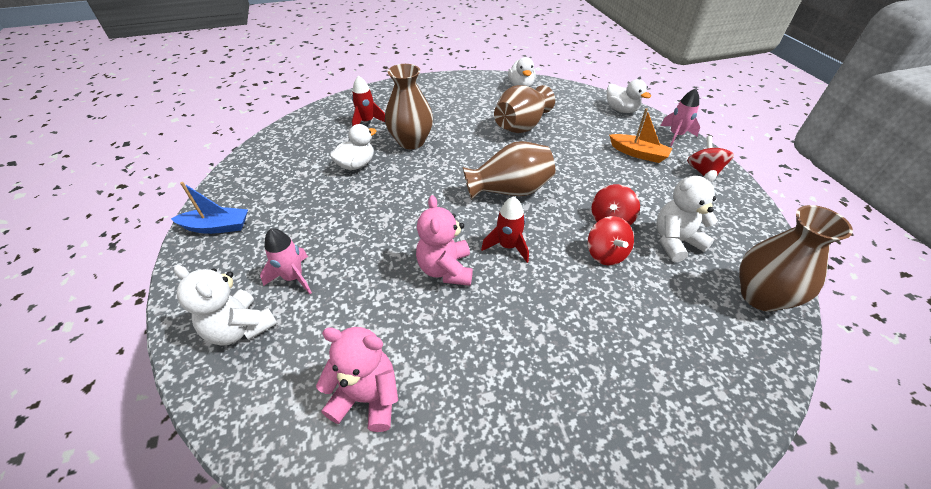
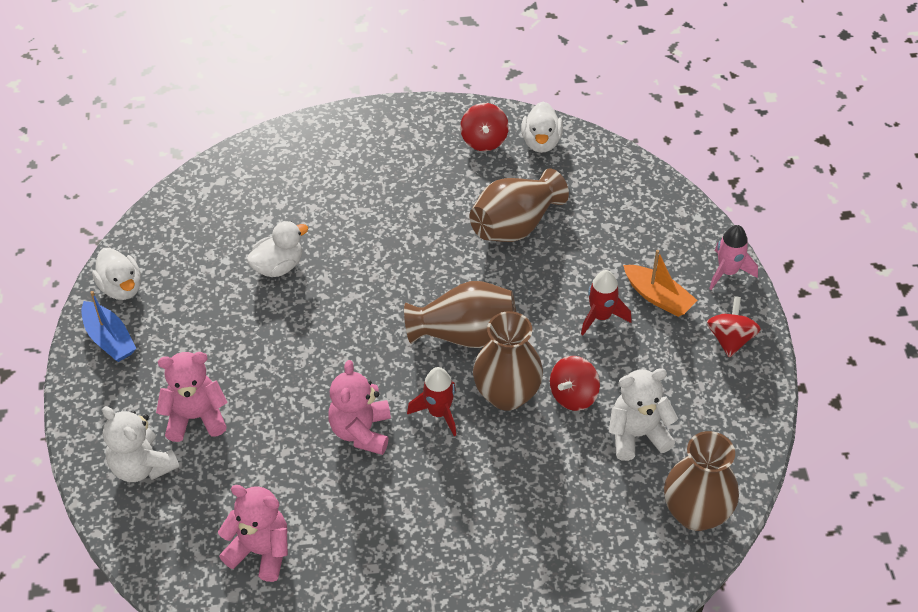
camera: 10 degrees right, 5 degrees up
(217, 227) = (109, 339): blue boat -> blue boat turned 45 degrees clockwise
(293, 277) = (195, 417): pink rocket -> pink teddy bear
(367, 122) = (300, 190): red rocket -> red rocket (601, 317)
(411, 142) = (355, 235): brown vase -> brown vase (507, 394)
(605, 254) = (548, 438): red spinning top -> red spinning top (484, 140)
(621, 110) = (673, 212): white duck -> white duck (121, 287)

